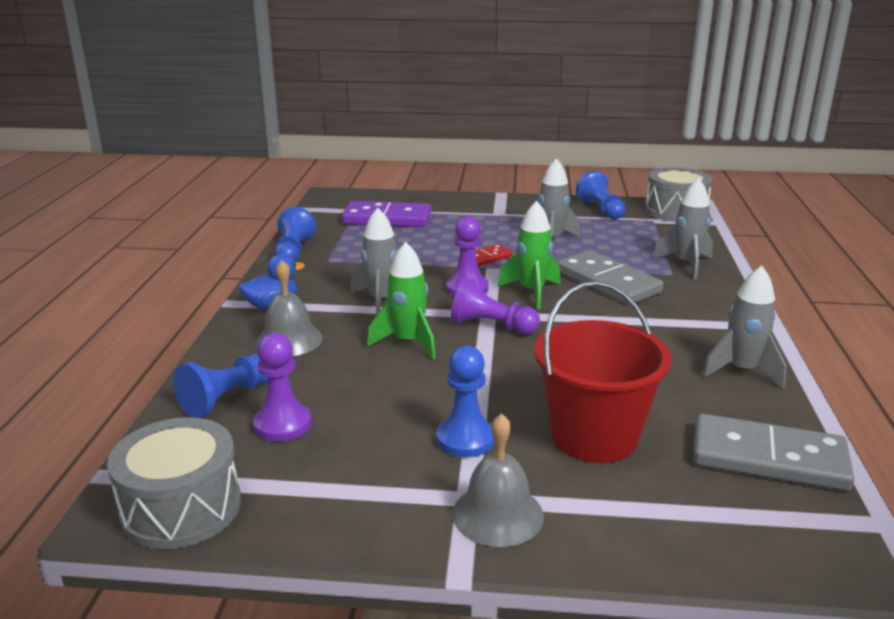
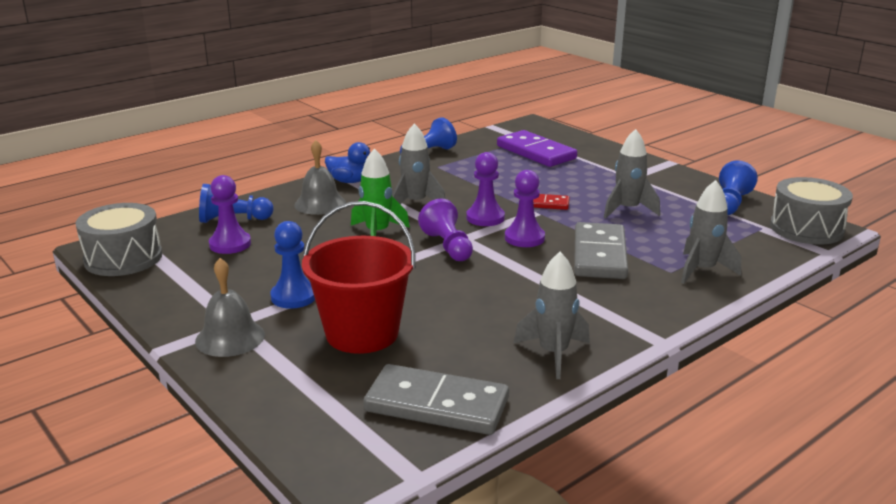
camera: 45 degrees right, 0 degrees up
(532, 292) = (524, 238): green rocket -> purple pawn
(768, 458) = (437, 405): grey domino -> grey domino turned 45 degrees counterclockwise

